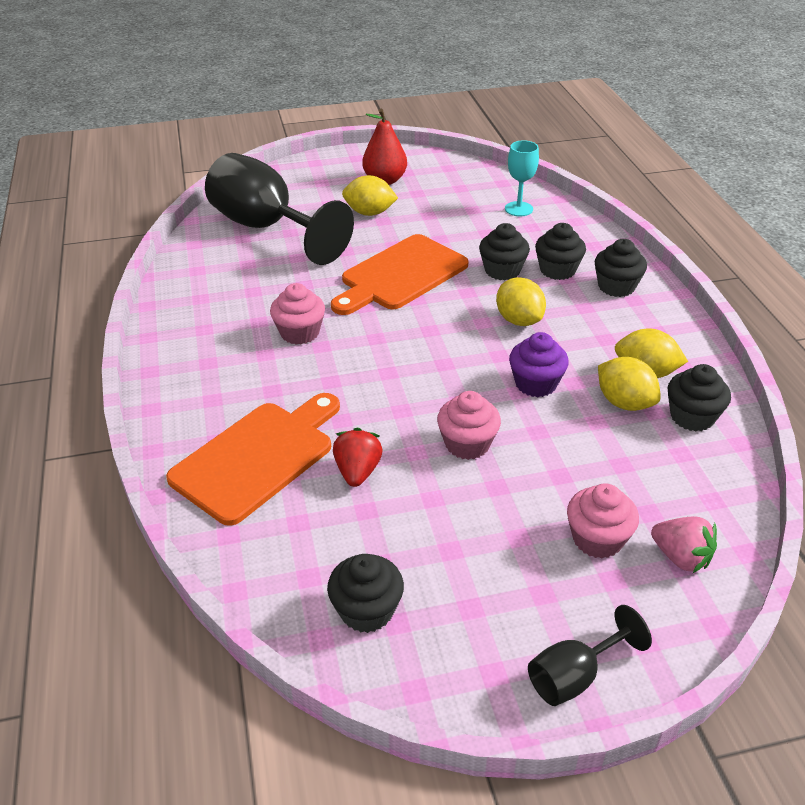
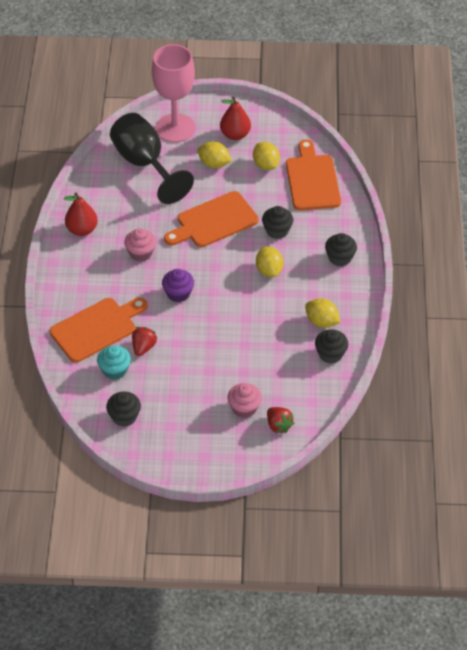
camera: 15 degrees right, 10 degrees up
(190, 319) = (82, 230): none -> red pear
(297, 185) = (175, 128): none -> pink goblet
(316, 523) = (115, 370): none -> turquoise cupcake
(467, 444) = (204, 344): pink cupcake -> none
(518, 209) = (312, 180): turquoise goblet -> orange cutting board
(535, 384) = (257, 315): purple cupcake -> purple cupcake (178, 293)
(557, 270) = (311, 237): black cupcake -> none
(574, 676) = (202, 464): black goblet -> none
(624, 403) = (299, 338): yellow lemon -> yellow lemon (266, 165)
(681, 557) = (278, 425): pink strawberry -> red strawberry

